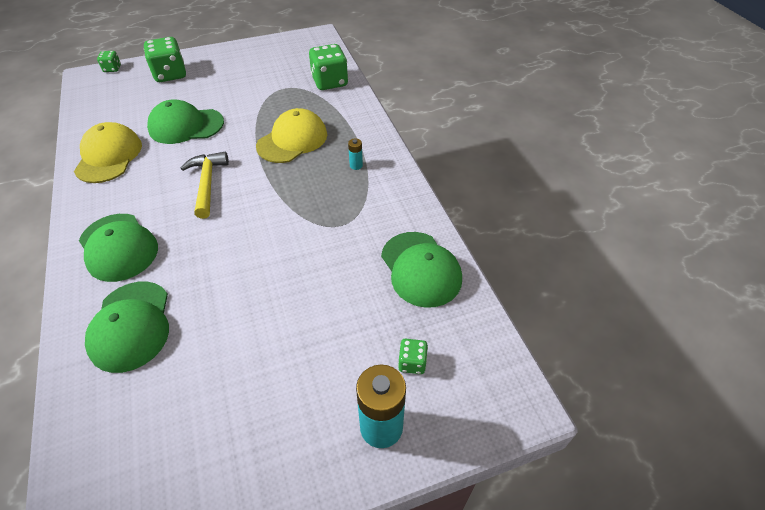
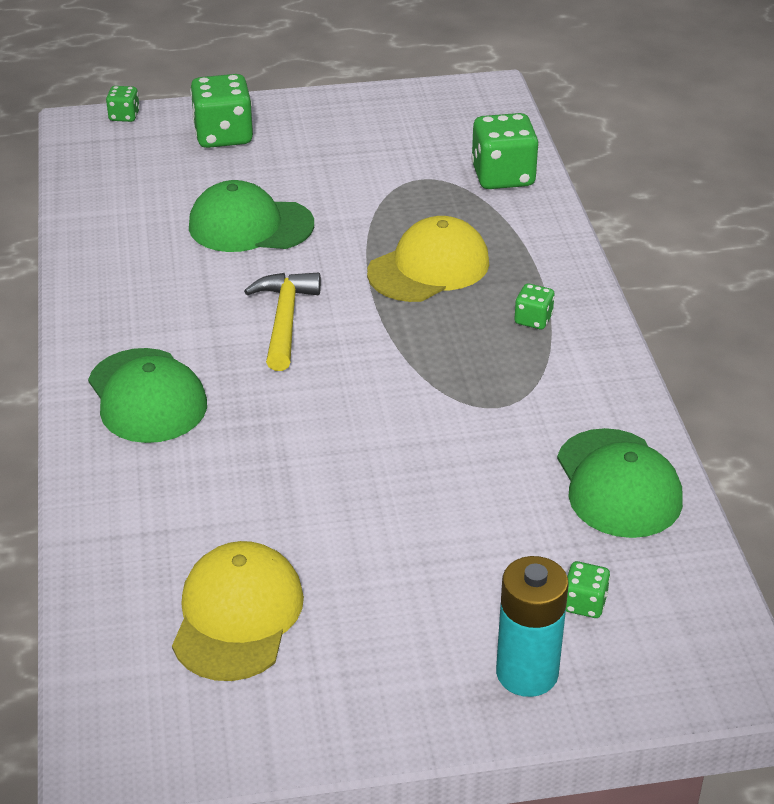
camera: 10 degrees right, 10 degrees down
(109, 156) = (125, 261): yellow cap -> yellow cap (237, 615)
(131, 326) = (170, 503): green cap -> none
(356, 165) = (533, 319): turquoise battery -> green dice

